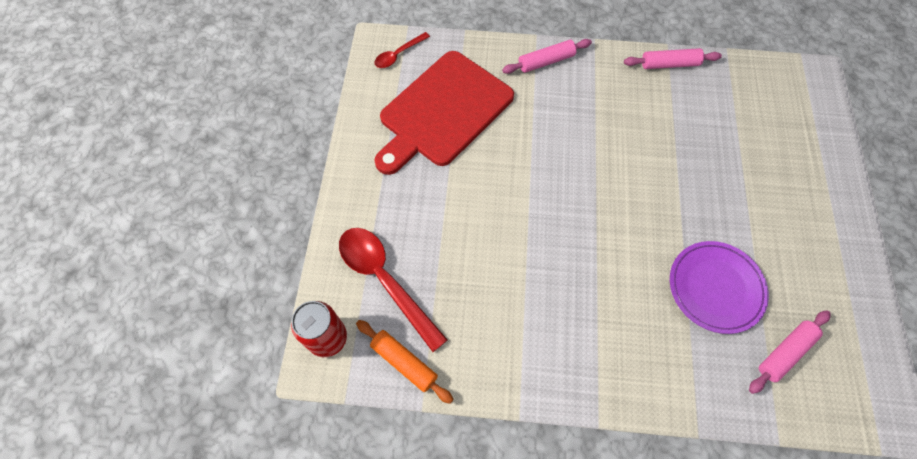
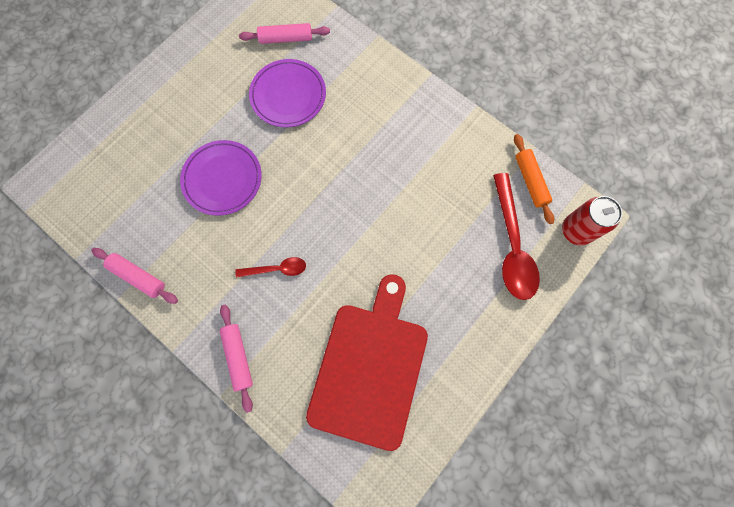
camera: 145 degrees left, 10 degrees up
(398, 54) = (367, 468): red spoon -> red spoon (276, 269)
(442, 111) = (370, 368): red cutting board -> red cutting board turned 60 degrees counterclockwise
(546, 61) = (238, 357): pink rolling pin -> pink rolling pin turned 60 degrees clockwise
(688, 170) = (222, 179): none -> purple plate

